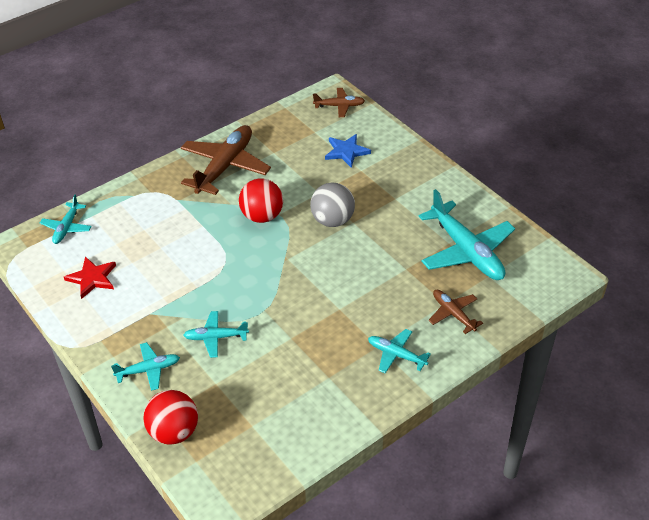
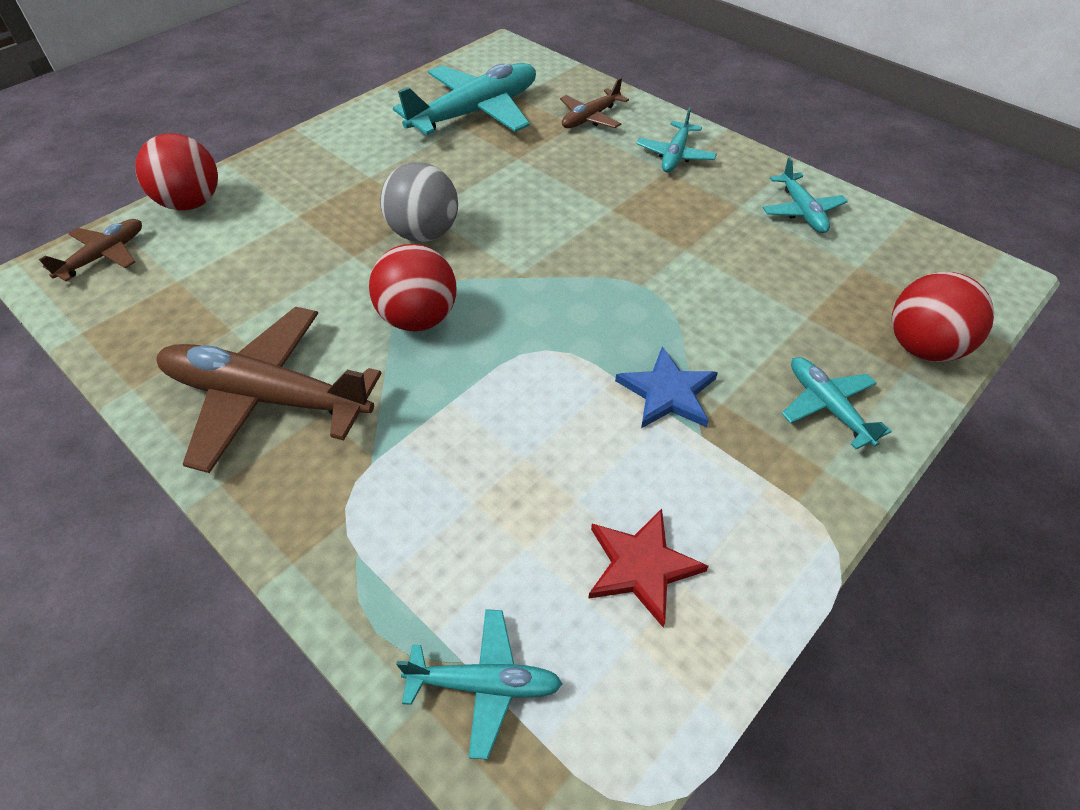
camera: 100 degrees left, 5 degrees up
(216, 337) = (719, 331): turquoise plane -> turquoise plane (801, 211)
(339, 106) = (104, 256): brown plane -> brown plane turned 45 degrees clockwise
(346, 152) = (245, 235): blue star -> blue star (667, 392)
(379, 130) = (191, 203): none -> red ball

